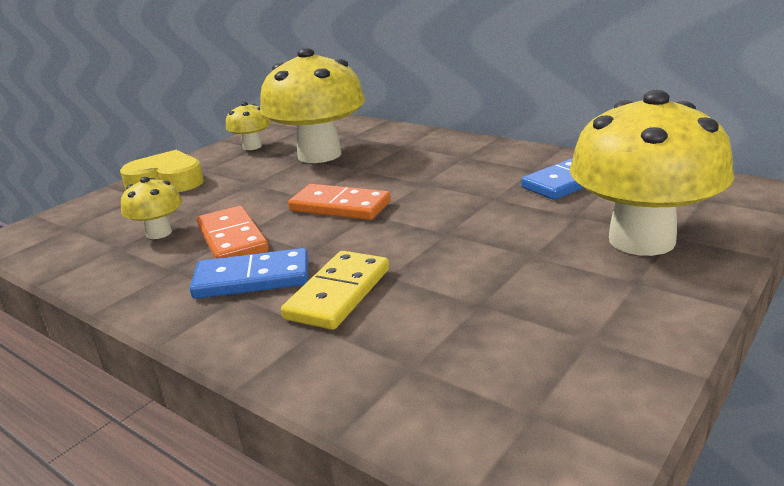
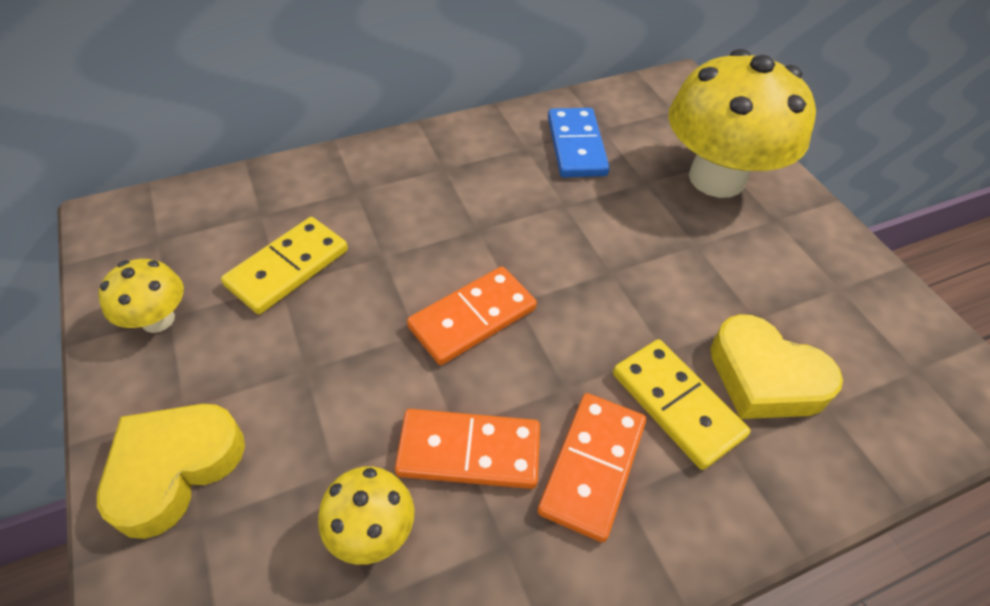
camera: 65 degrees left, 25 degrees up
(252, 279) = (592, 467): blue domino -> orange domino
(319, 155) = (288, 268): yellow mushroom -> yellow domino
(412, 324) = (764, 377): none -> yellow heart

